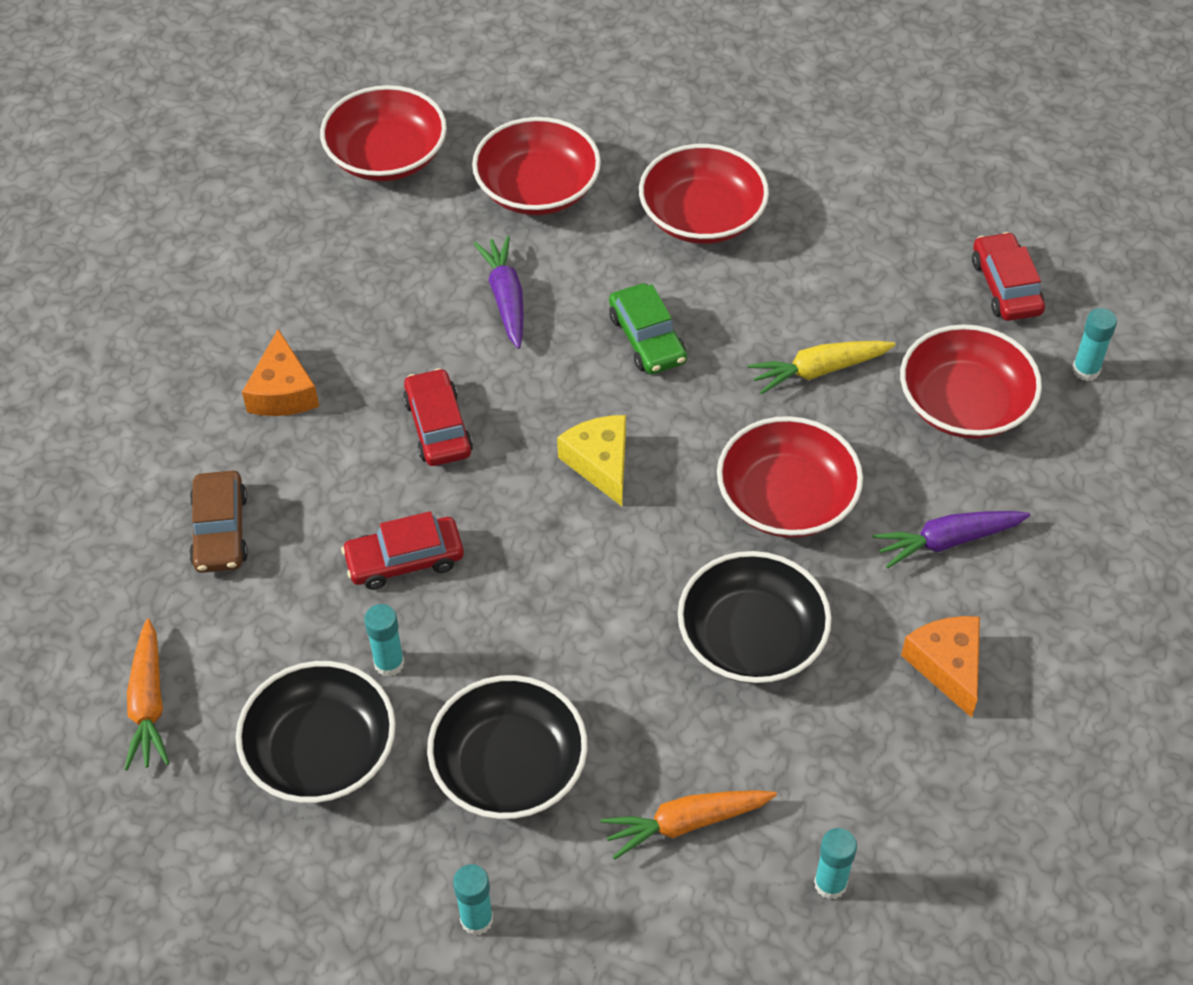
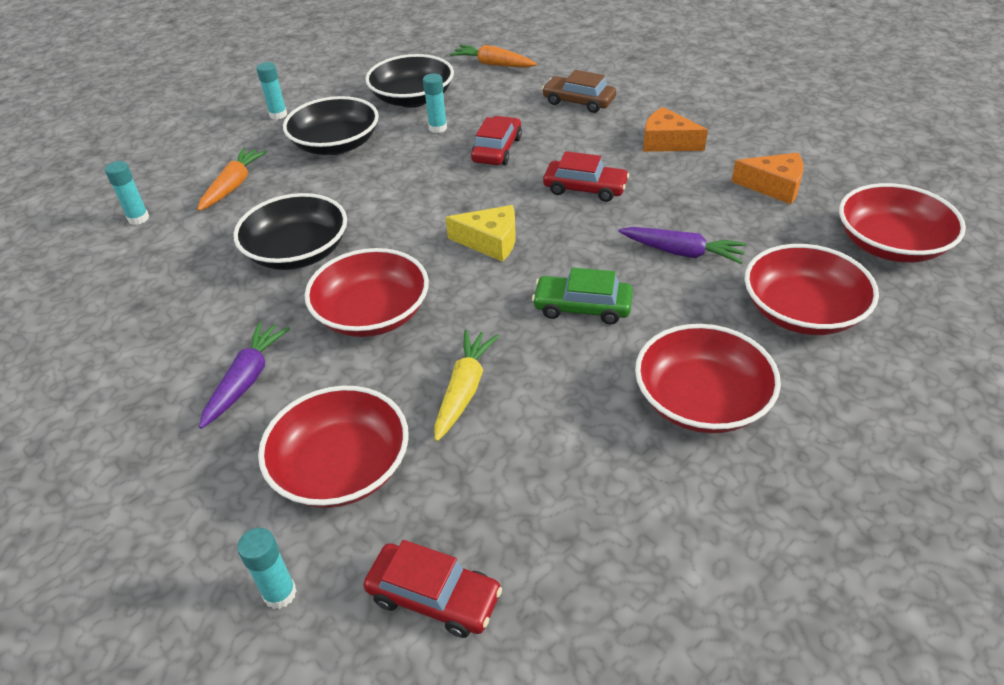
camera: 125 degrees right, 10 degrees down
(947, 666) = (172, 327): orange cheese -> orange cheese (774, 186)

